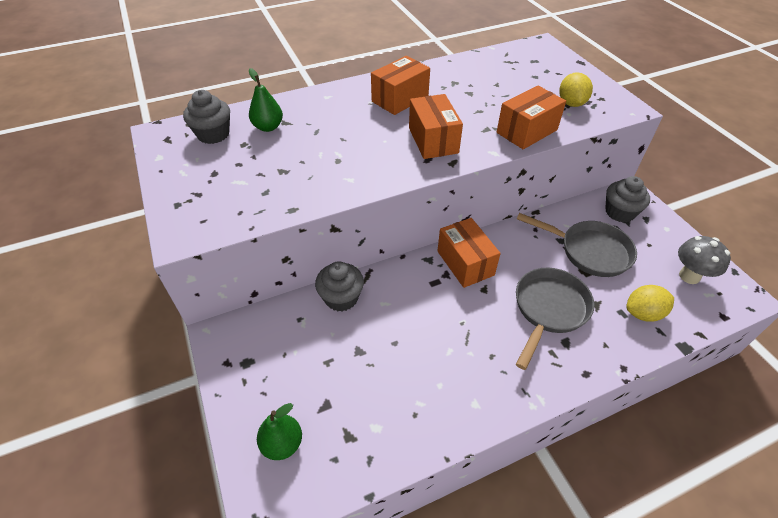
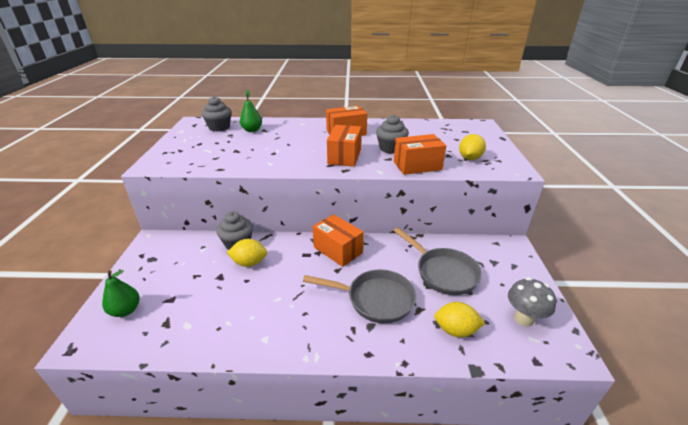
camera: 25 degrees right, 15 degrees down
(378, 318) = (249, 263): none -> yellow lemon
(465, 263) = (338, 250): orange box -> orange box turned 45 degrees counterclockwise
(548, 310) = (375, 299): grey pan -> grey pan turned 45 degrees clockwise
(619, 212) = (492, 254): grey cupcake -> grey cupcake (391, 148)

